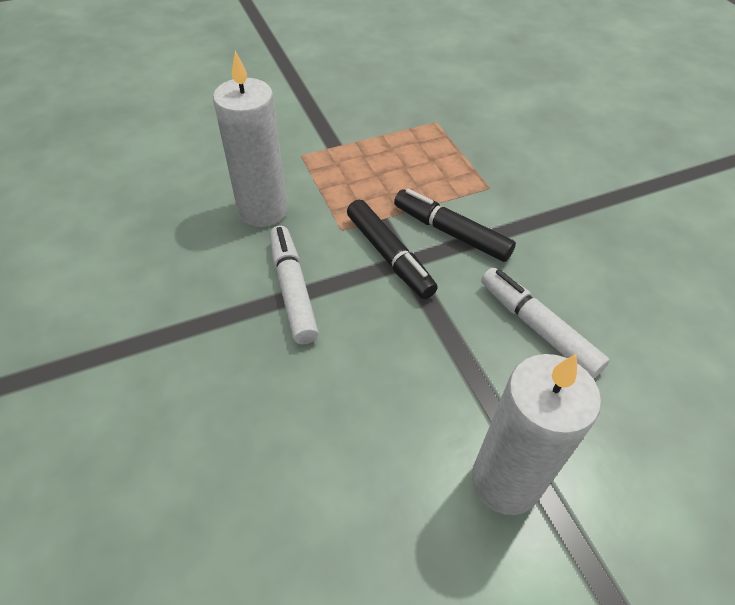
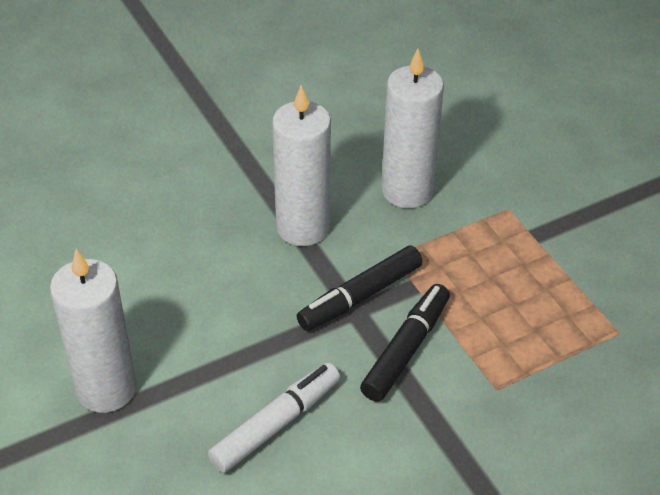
camera: 85 degrees right, 5 degrees down
(293, 289) = (303, 227): white marker -> white candle

